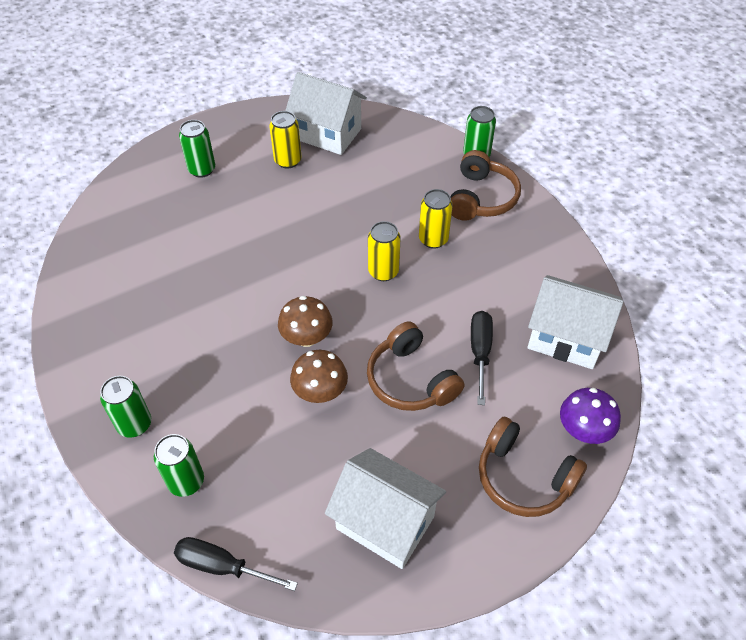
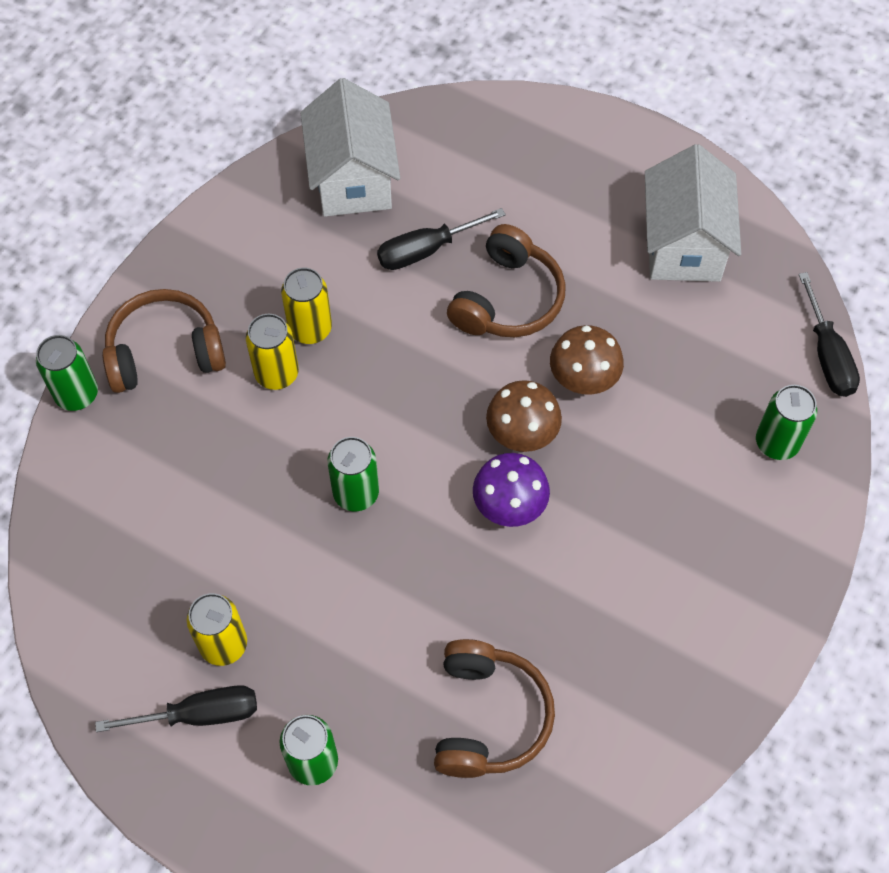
camera: 120 degrees left, 10 degrees up
(134, 424) = (757, 542): green can -> green can (356, 493)
(261, 141) = (199, 714): none -> black screwdriver
(327, 134) = (130, 622): white house -> none
(383, 271) = (367, 403): yellow can -> yellow can (310, 329)
(523, 477) = (553, 155): brown headphones -> brown headphones (488, 717)
(583, 430) = (464, 126): purple mushroom -> purple mushroom (509, 505)

